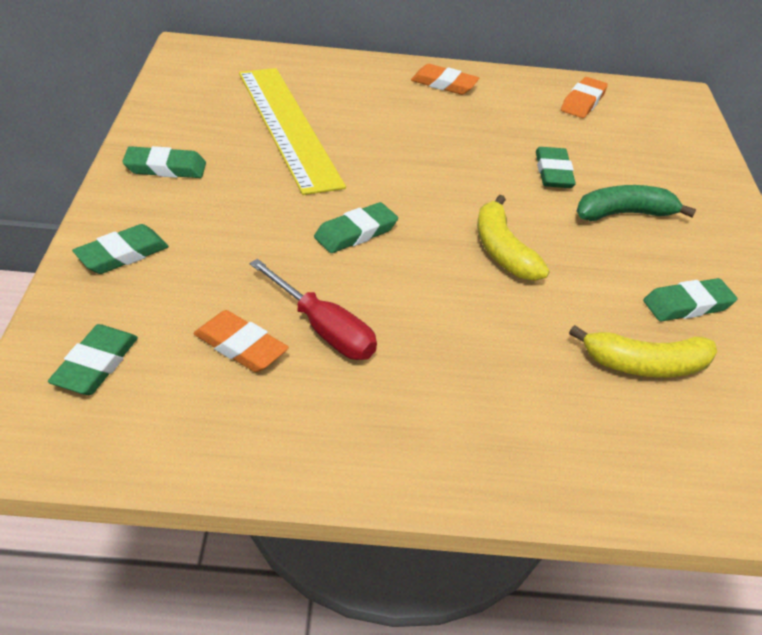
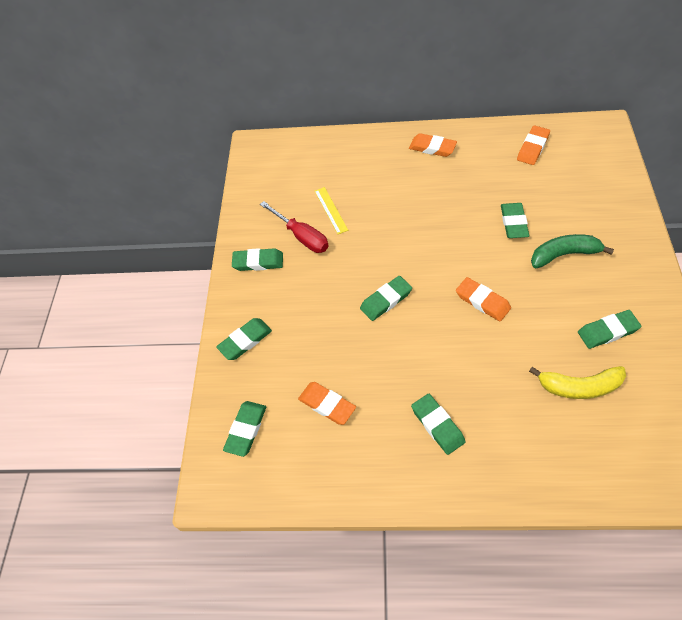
camera: 10 degrees right, 15 degrees up
(288, 127) = (331, 210): yellow ruler -> yellow ruler, size x0.41
(323, 329) = (375, 384): red screwdriver -> red screwdriver (302, 236)
(419, 391) = (437, 425): none -> green eraser
(502, 250) = (482, 301): yellow banana -> orange eraser

